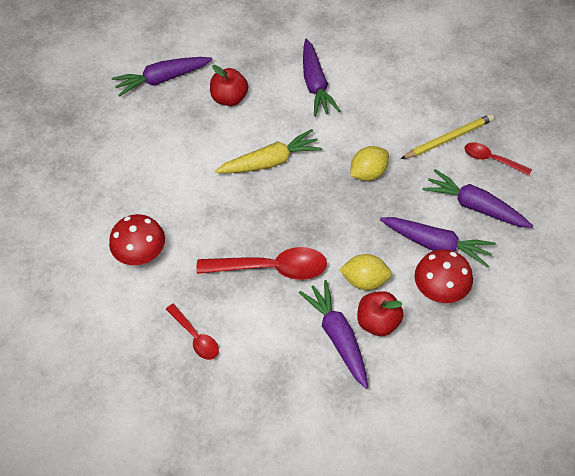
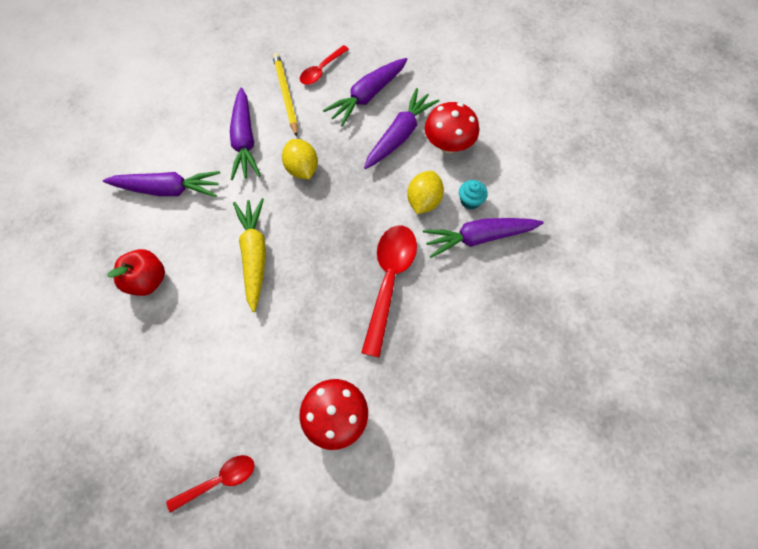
camera: 80 degrees left, 10 degrees up
(162, 79) = (81, 353): purple carrot -> purple carrot (245, 140)
(196, 337) = (455, 372): red spoon -> red spoon (219, 480)
(378, 322) = (470, 201): red apple -> turquoise cupcake

